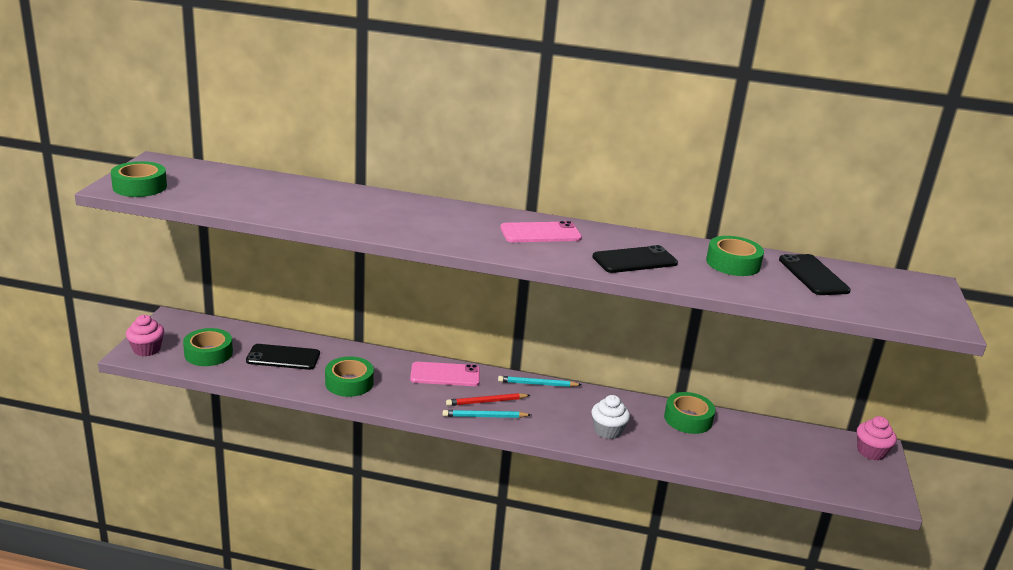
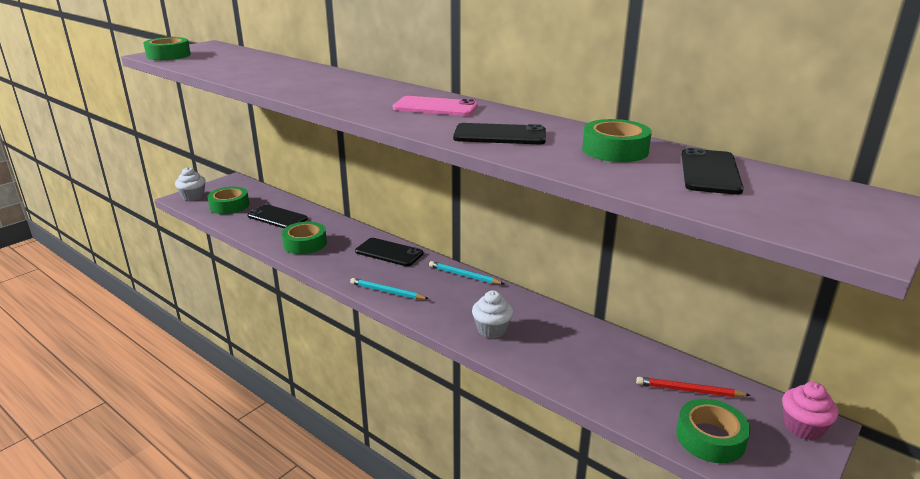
camera: 30 degrees right, 0 degrees up
(147, 349) = (193, 196): pink cupcake -> white cupcake
(445, 375) = (389, 252): pink phone -> black phone
(486, 402) = (401, 280): red pencil -> red pencil (689, 390)
(688, 419) = (590, 338): green tape -> green tape (710, 438)

